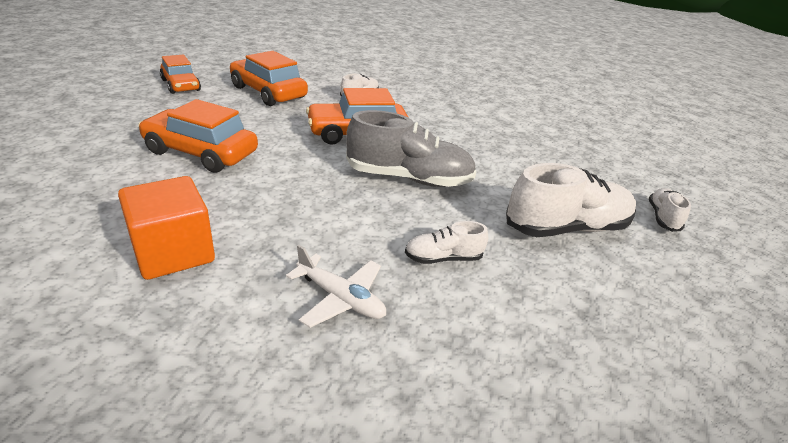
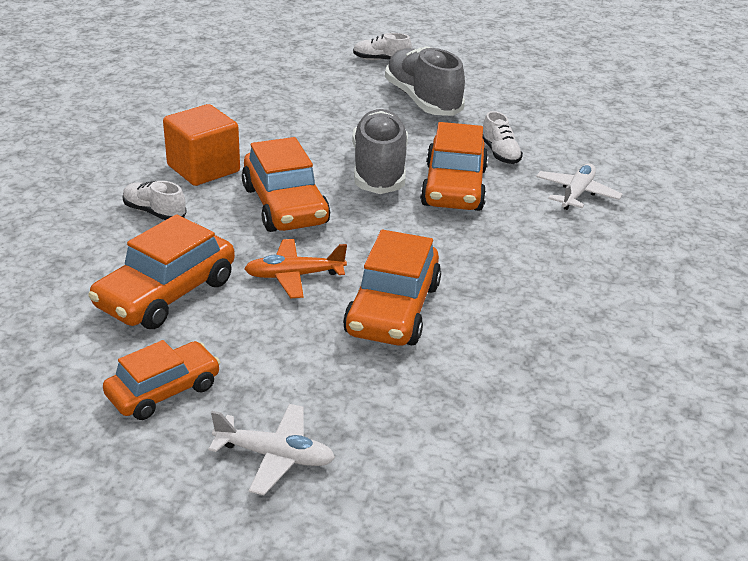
camera: 95 degrees left, 0 degrees up
(100, 102) = (275, 456): none -> white plane
(173, 252) = (579, 279): orange cube -> orange cube (203, 169)
(264, 126) = (294, 276): none -> orange plane
(371, 212) = (454, 187): none -> orange car
(566, 228) = (422, 100): white shoe -> grey shoe

